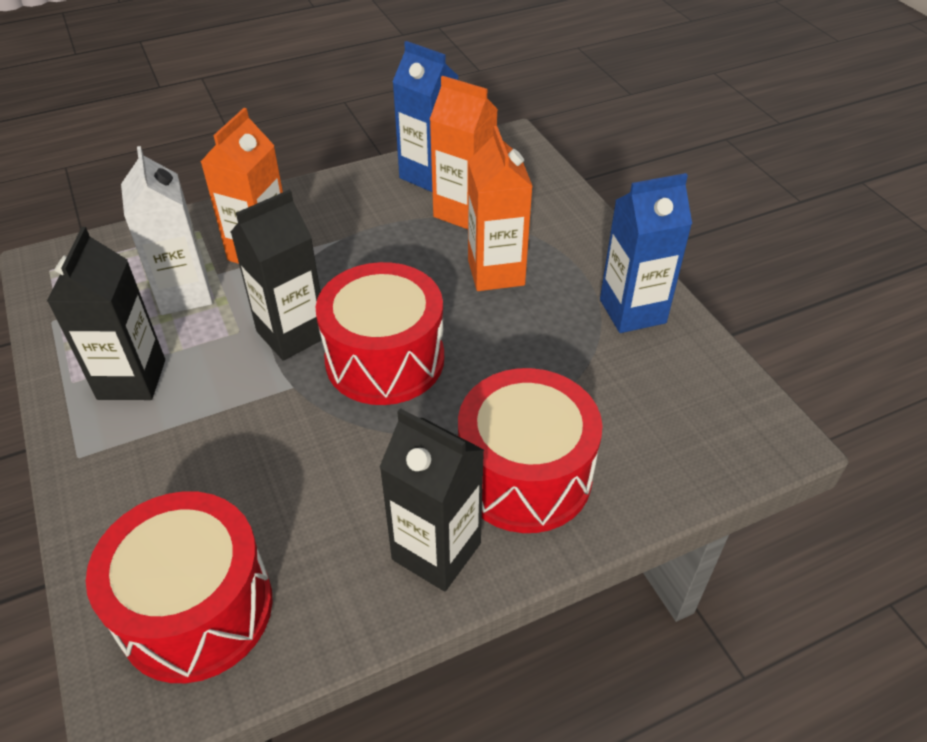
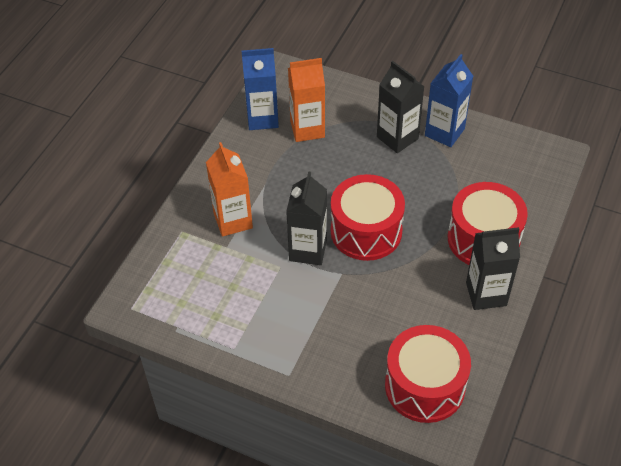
camera: 40 degrees left, 5 degrees up
(132, 379) = (262, 326): black carton -> black carton (397, 138)
(184, 294) = (225, 268): white carton -> none
(496, 272) = (363, 153): orange carton -> none

